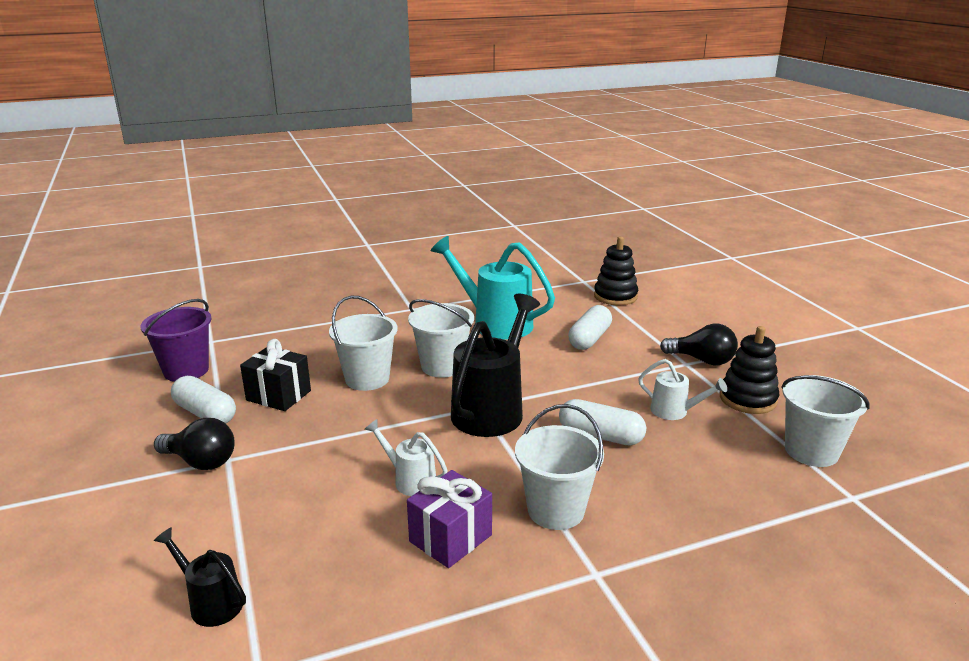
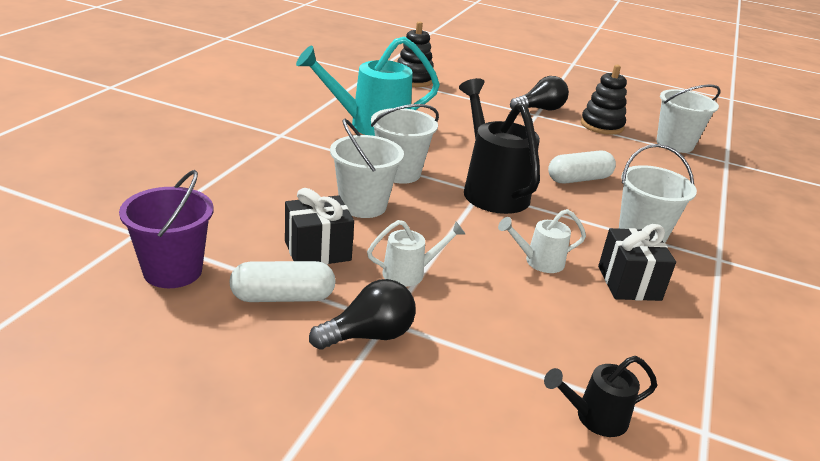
camera: 50 degrees left, 5 degrees up
(450, 538) = (629, 283): purple gift -> black gift
(589, 339) = (455, 116): white capsule -> none
(674, 411) = (584, 147): white watering can -> white watering can (409, 273)

